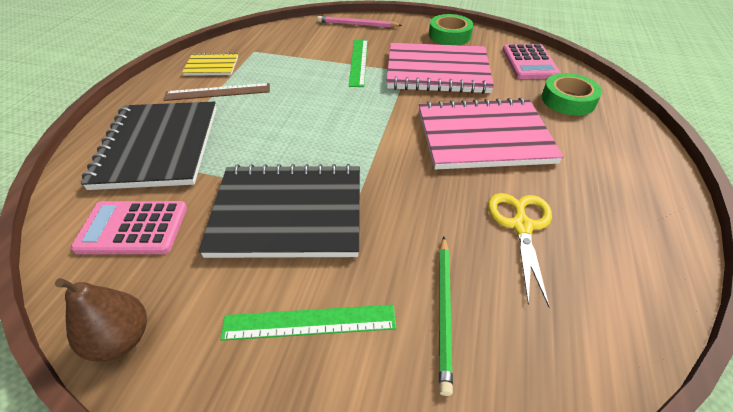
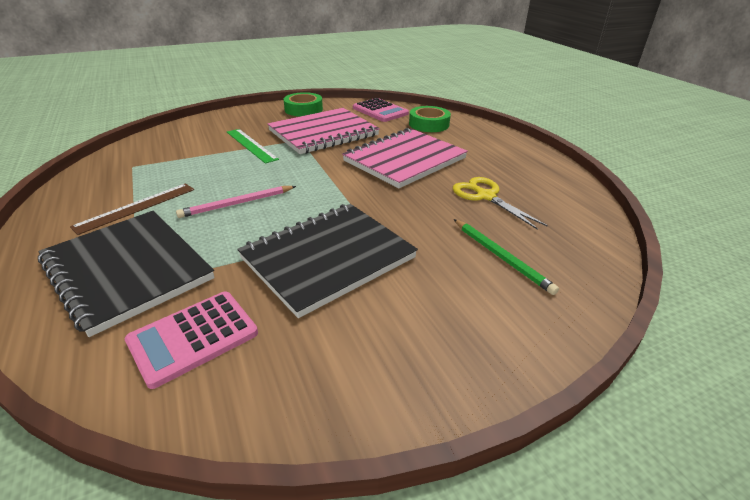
camera: 40 degrees left, 10 degrees down
(121, 339) = (301, 410): brown pear -> none
(211, 66) = (98, 191): yellow notebook -> none
(309, 322) = (433, 309): green ruler -> none
(357, 24) = (214, 121): pink pencil -> pink pencil (237, 204)

